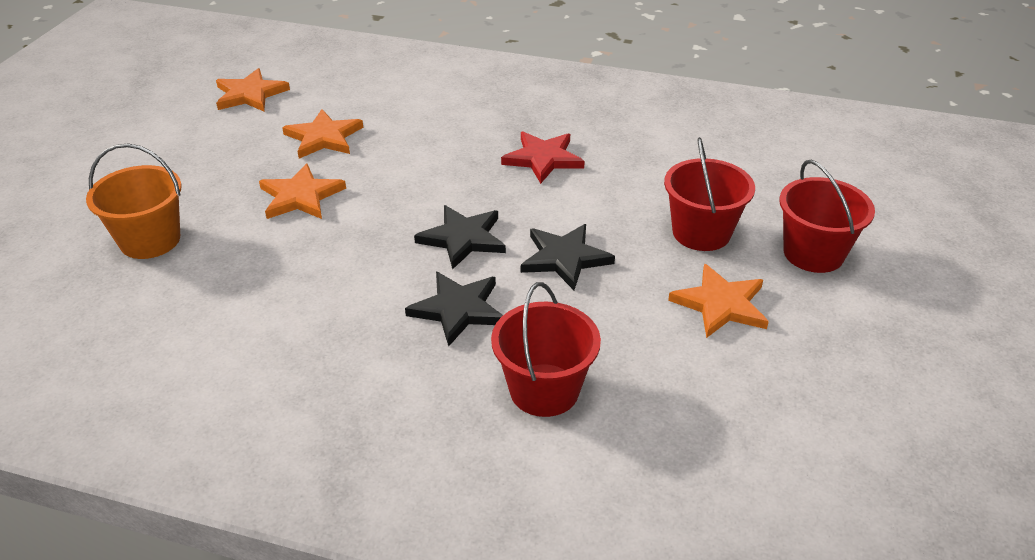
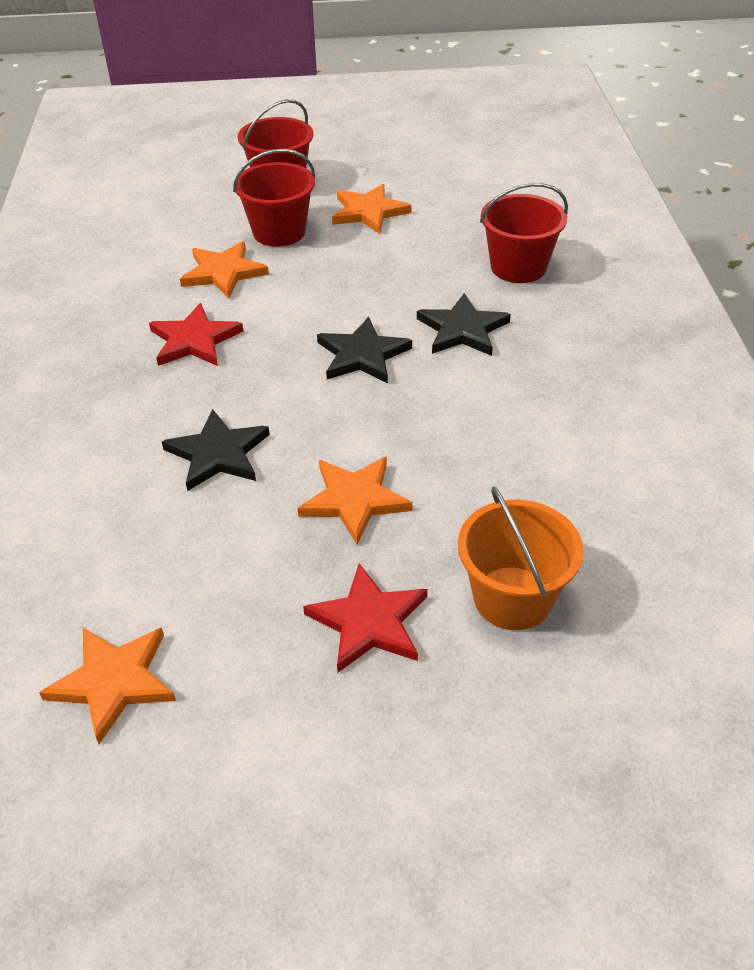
camera: 110 degrees left, 5 degrees up
(197, 179) = (368, 622): none -> red star
(324, 137) = (214, 534): orange star -> orange star (223, 272)
(565, 258) = (356, 291): black star -> black star (218, 454)

